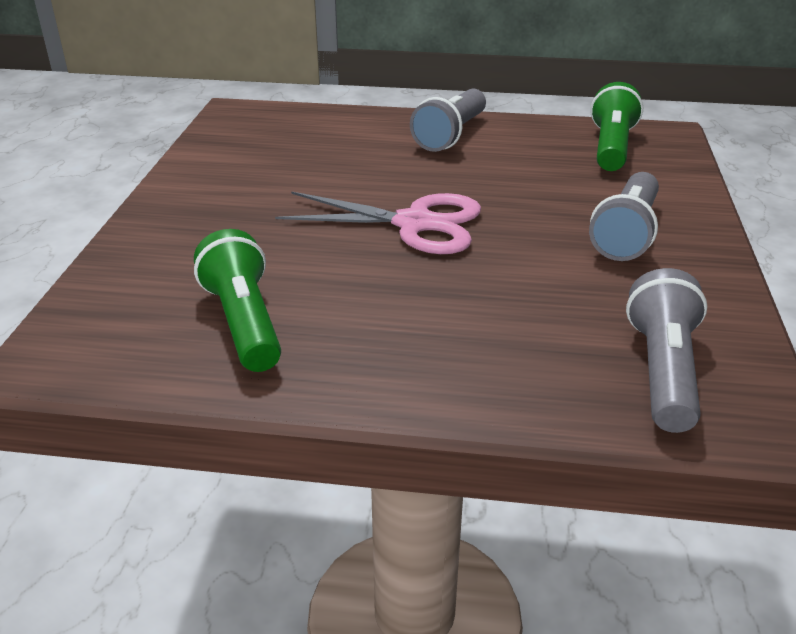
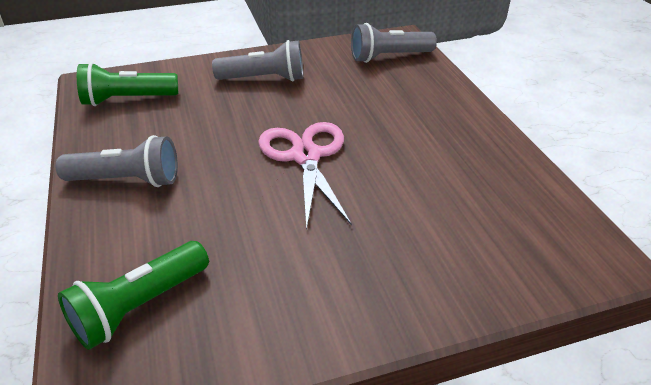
camera: 115 degrees left, 5 degrees up
(244, 322) = (482, 187): green flashlight -> green flashlight (139, 306)

